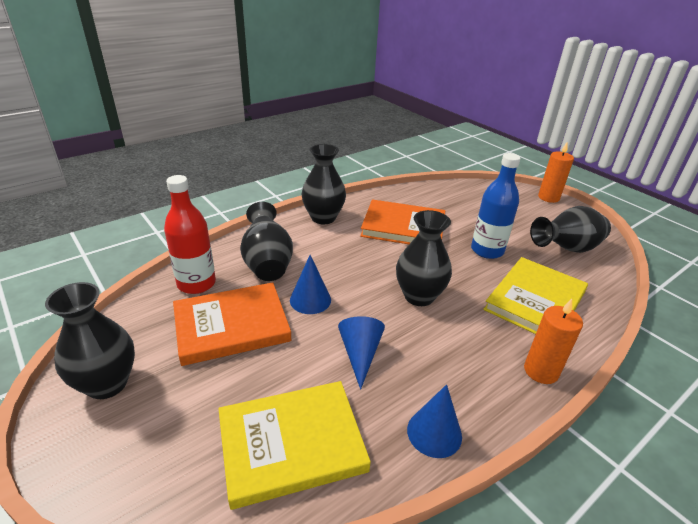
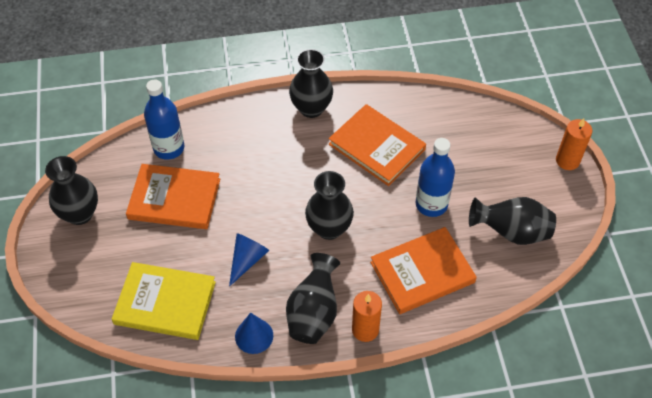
camera: 30 degrees right, 20 degrees up
(196, 284) = (169, 148): red bottle -> blue bottle
(267, 264) = (232, 147): black vase -> black vase (313, 313)
(310, 300) = (243, 197): blue cone -> none
(535, 301) = (422, 272): yellow book -> orange book

